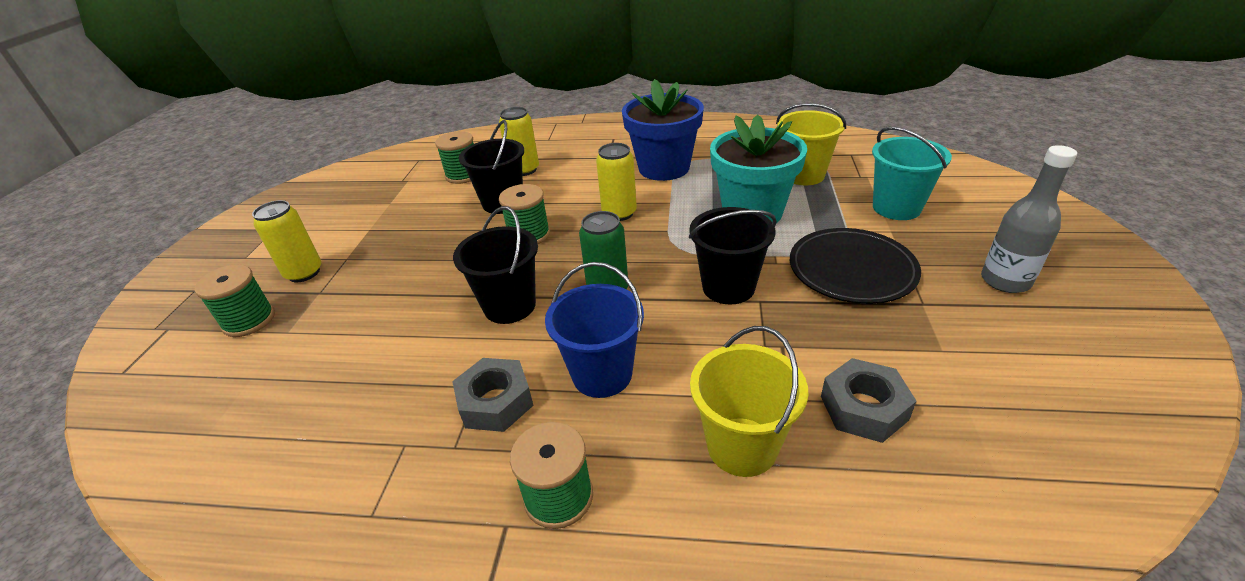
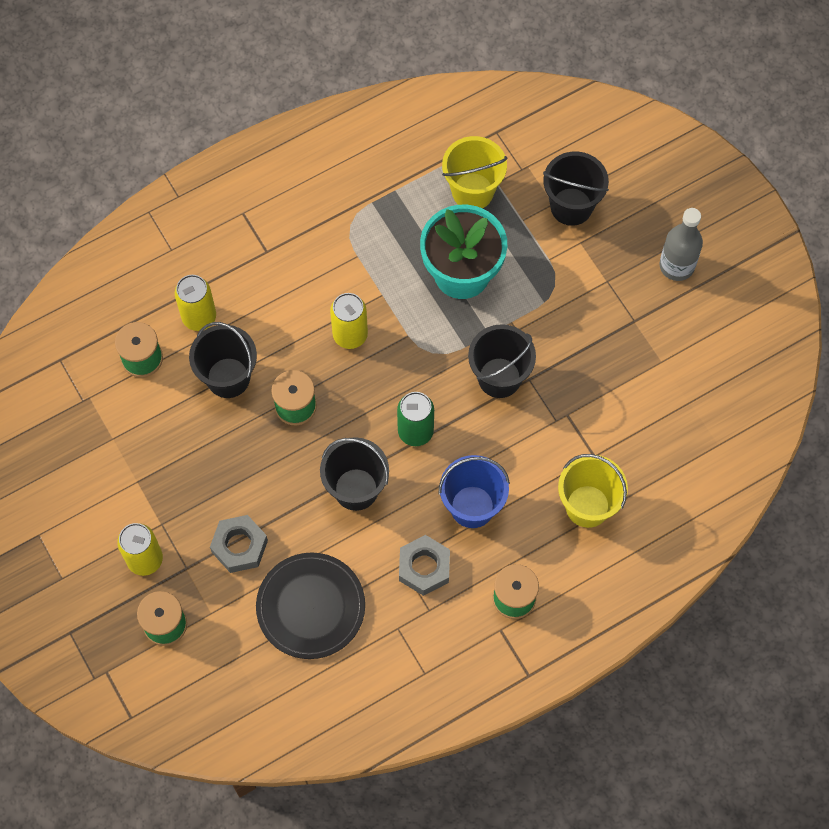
camera: 40 degrees left, 30 degrees up
(664, 168) = (337, 243): blue flower pot -> none
(851, 269) = (573, 309): black plate -> black plate (311, 607)
(864, 408) = (637, 438): grey nut -> grey nut (239, 546)
(896, 208) = (571, 206): turquoise bucket -> black bucket

